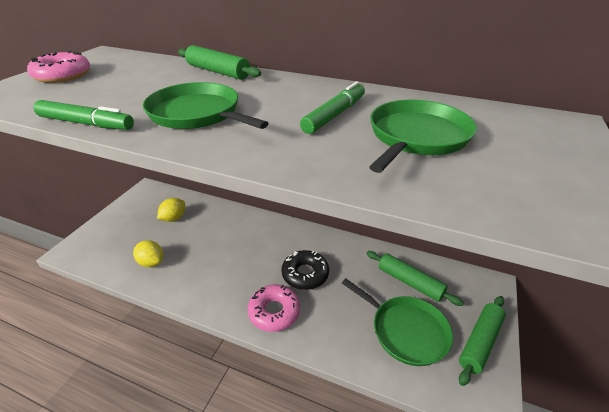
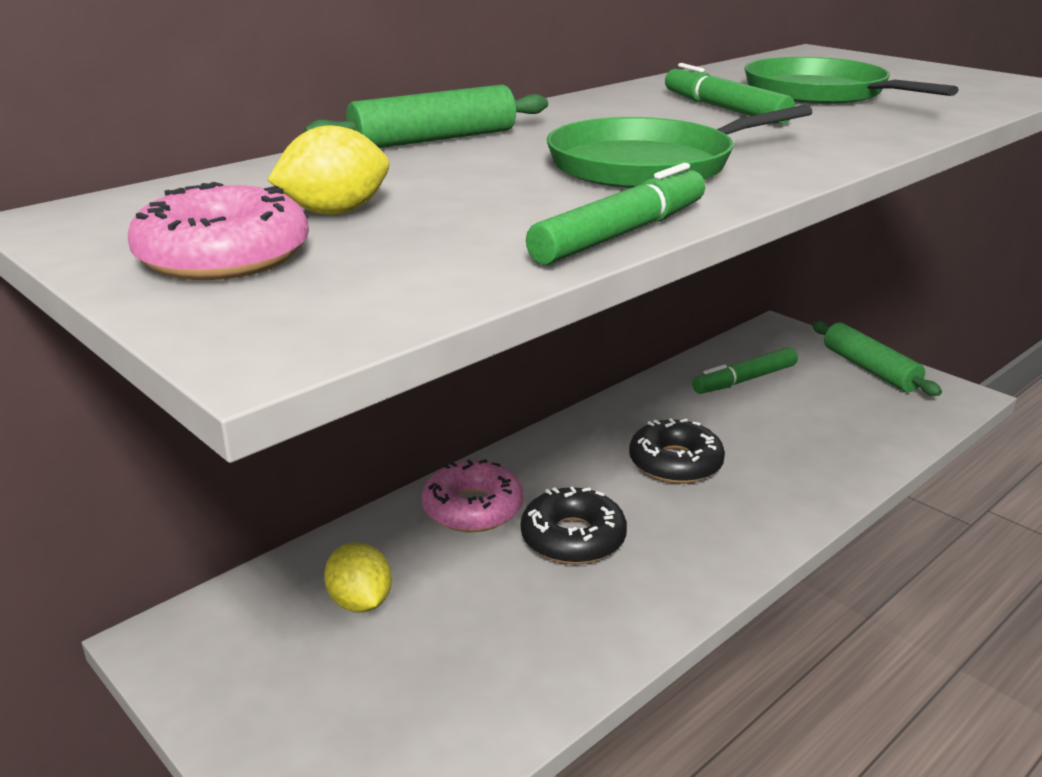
camera: 65 degrees left, 10 degrees down
(151, 262) = (511, 661): yellow lemon -> yellow lemon (335, 212)
(230, 257) = (573, 538): none -> black donut
(274, 312) = (750, 515): pink donut -> pink donut (473, 508)
(406, 330) = (834, 411): green pan -> none
(410, 282) = (744, 380): green rolling pin -> green marker

